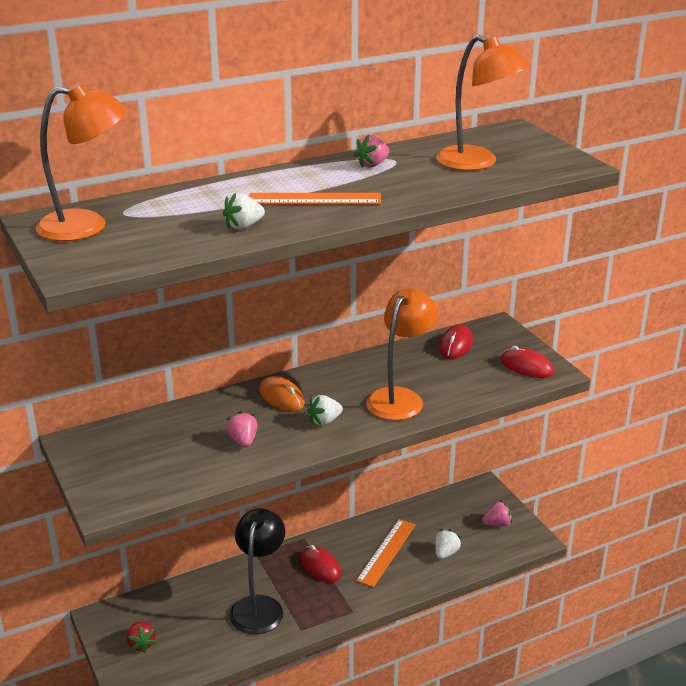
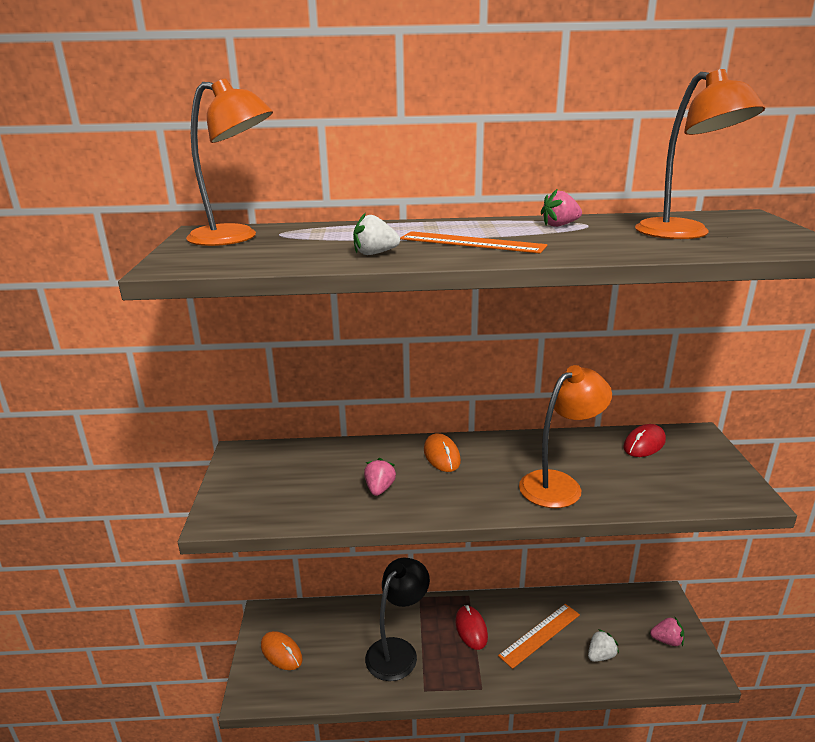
camera: 25 degrees right, 5 degrees down
(141, 644) = (281, 652): red strawberry -> orange mouse
(324, 421) = (469, 489): white strawberry -> none
(526, 366) = (718, 483): red mouse -> none

